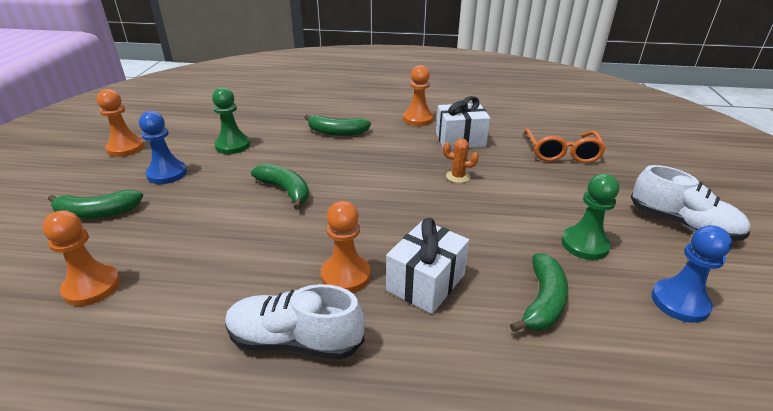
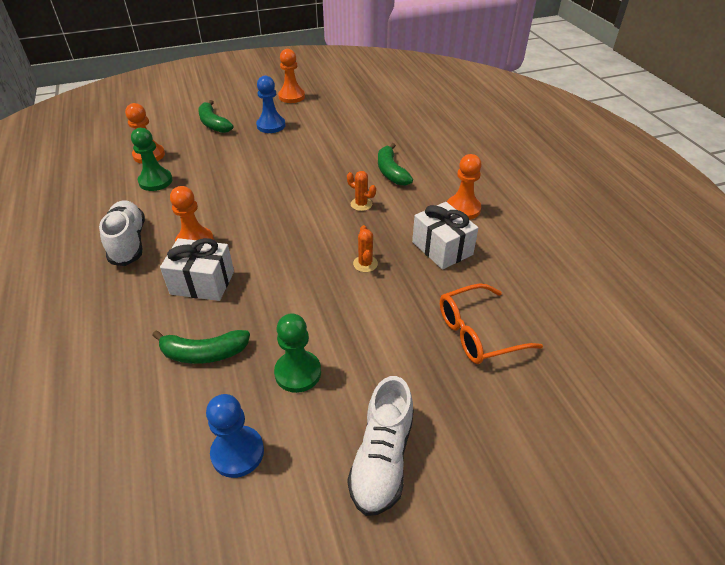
camera: 65 degrees right, 10 degrees up
(233, 145) = (328, 133): green pawn -> green pawn (155, 181)
(285, 190) = (281, 180): green banana -> none
(371, 158) = (361, 204): none -> orange cactus

